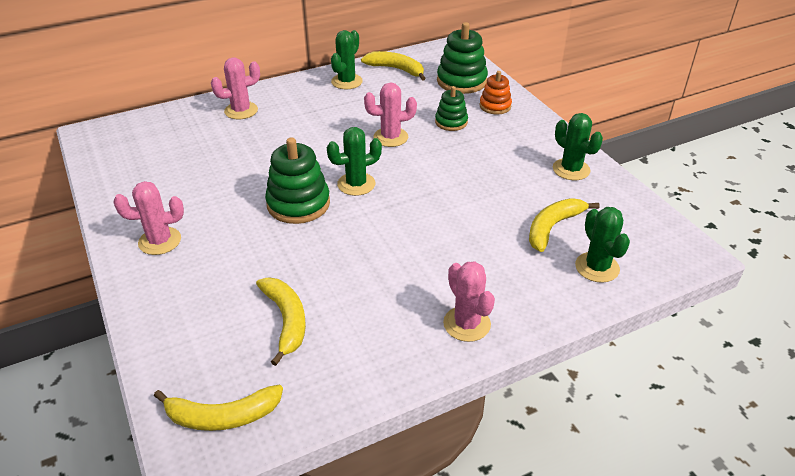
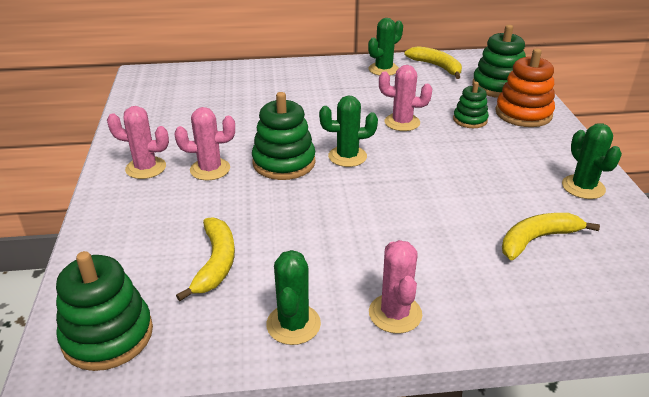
camera: 20 degrees right, 5 degrees down
(222, 416) = (108, 335): yellow banana -> green stacking toy
(241, 111) = (275, 77): pink cactus -> pink cactus (210, 169)
(495, 106) = (523, 114): orange stacking toy -> orange stacking toy, size x1.67
(597, 267) = (572, 292): green cactus -> green cactus (293, 324)

